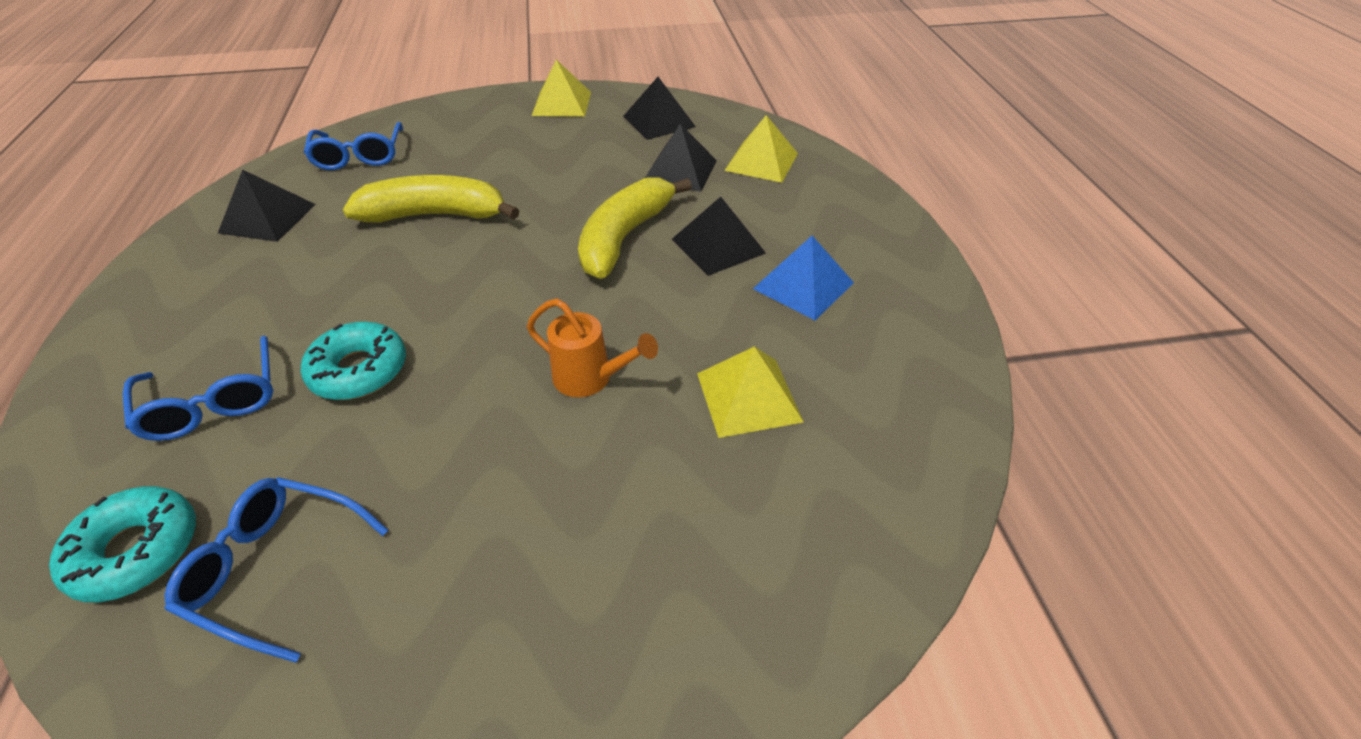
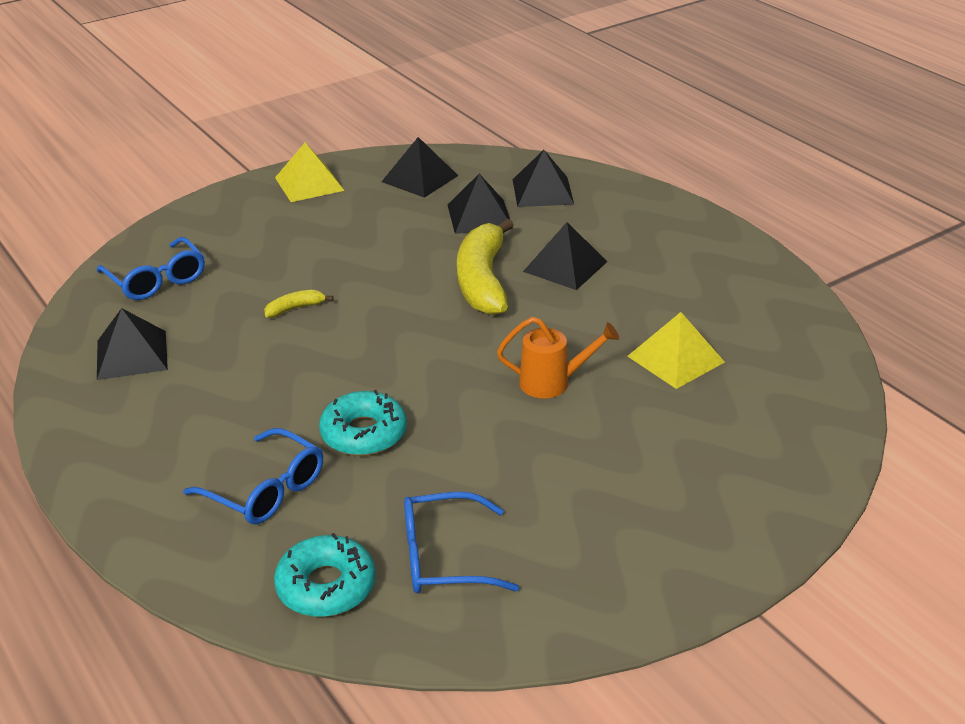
camera: 25 degrees left, 10 degrees down
(435, 215) = (295, 308): yellow banana -> yellow banana, size x0.43
(761, 162) = (543, 191): yellow pyramid -> black pyramid
(803, 285) = (654, 276): blue pyramid -> none

